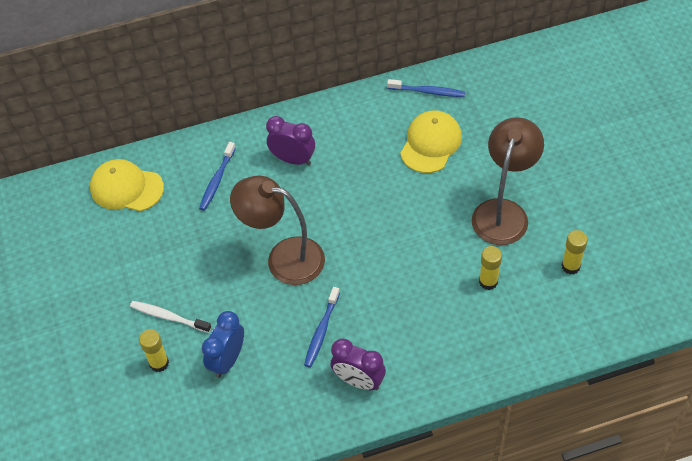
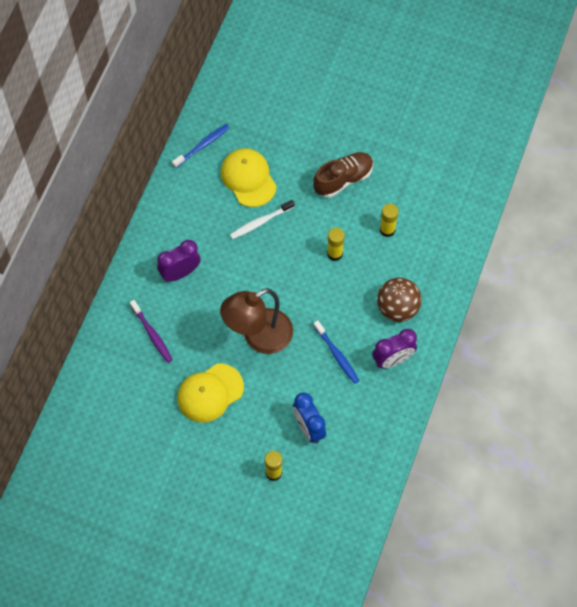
camera: 55 degrees left, 10 degrees up
(126, 188) = (102, 399): yellow cap -> yellow cap (210, 393)
(168, 317) = (241, 442): white toothbrush -> white toothbrush (260, 222)
(217, 180) = (152, 334): blue toothbrush -> purple toothbrush
(416, 347) = (397, 308): none -> brown ball
(503, 212) = (343, 179): brown lamp -> brown shoe
(570, 266) = (418, 175): yellow glue stick -> yellow glue stick (335, 253)

